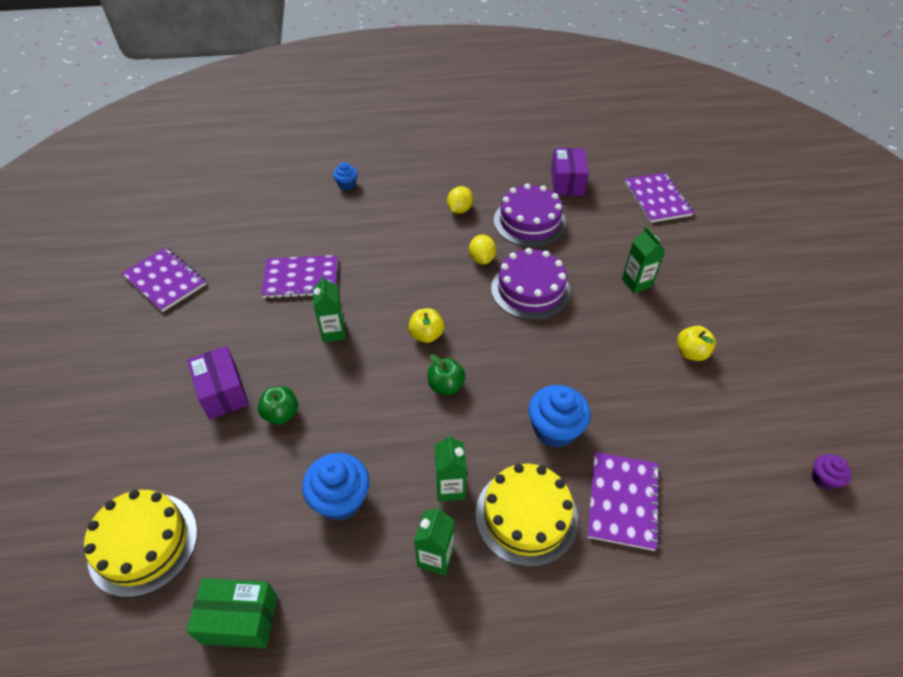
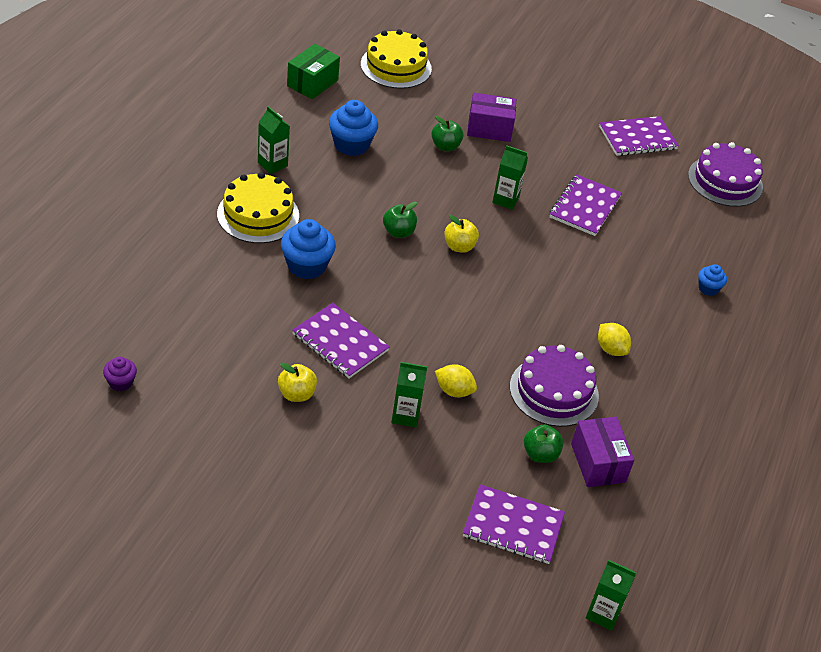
camera: 115 degrees right, 5 degrees down
(450, 488) = (312, 193): green carton -> green carton (603, 614)
(481, 259) = (524, 326): yellow lemon -> yellow lemon (454, 391)
(530, 289) = (459, 336): purple cake -> purple cake (725, 181)
(567, 183) = (598, 463): purple box -> purple box turned 45 degrees clockwise
(590, 208) = (540, 454): none -> green apple
(622, 501) = (220, 264): purple notebook -> purple notebook (340, 342)

